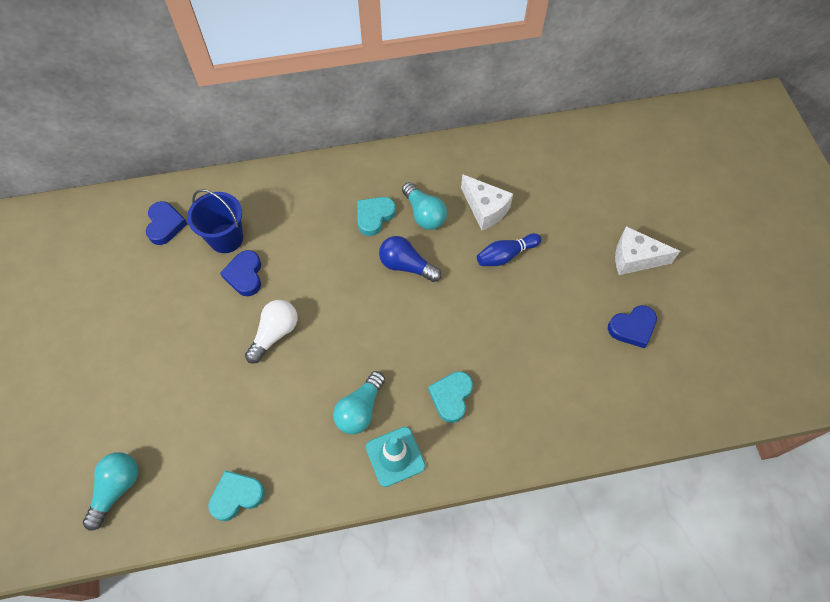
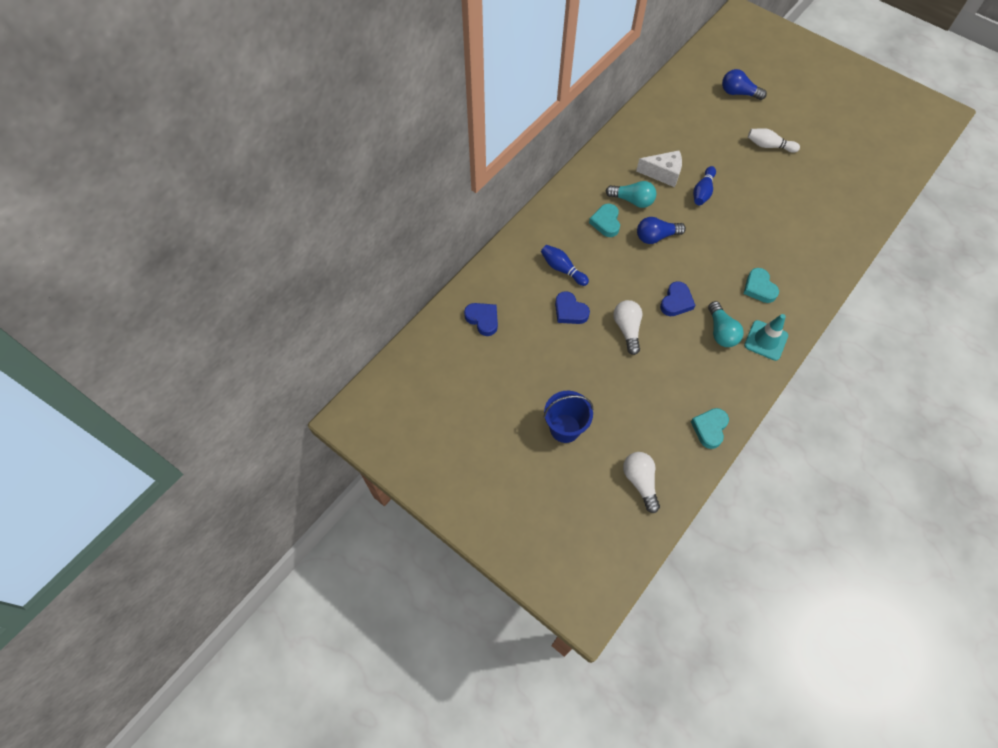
camera: 40 degrees left, 0 degrees up
(117, 488) = (640, 481): turquoise light bulb -> white light bulb
(226, 238) = (532, 299): blue bucket -> blue bucket (565, 428)
(284, 231) = (562, 269): none -> blue bowling pin
(632, 328) = (806, 184): blue heart -> blue heart (676, 302)
(635, 258) = (769, 146): white cheese -> white bowling pin
(663, 181) = (738, 93): none -> blue light bulb

